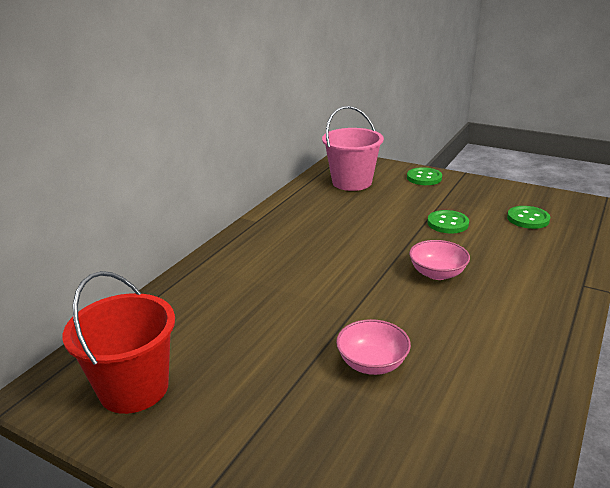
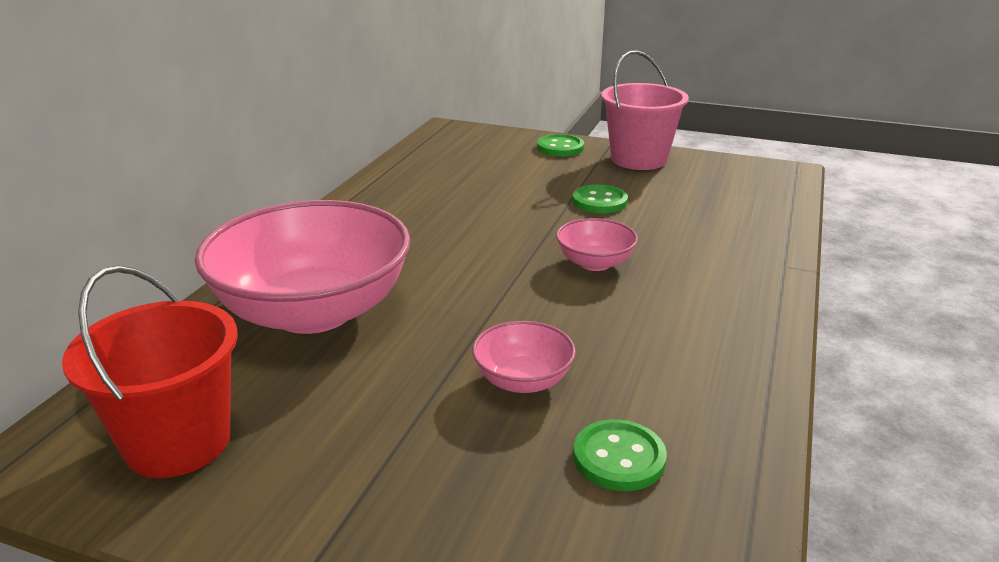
camera: 10 degrees left, 0 degrees up
(233, 298) = (314, 311): none -> pink bowl
(352, 182) = (462, 156): pink bucket -> pink bucket (638, 159)
(528, 219) = (702, 191): green button -> green button (619, 458)

